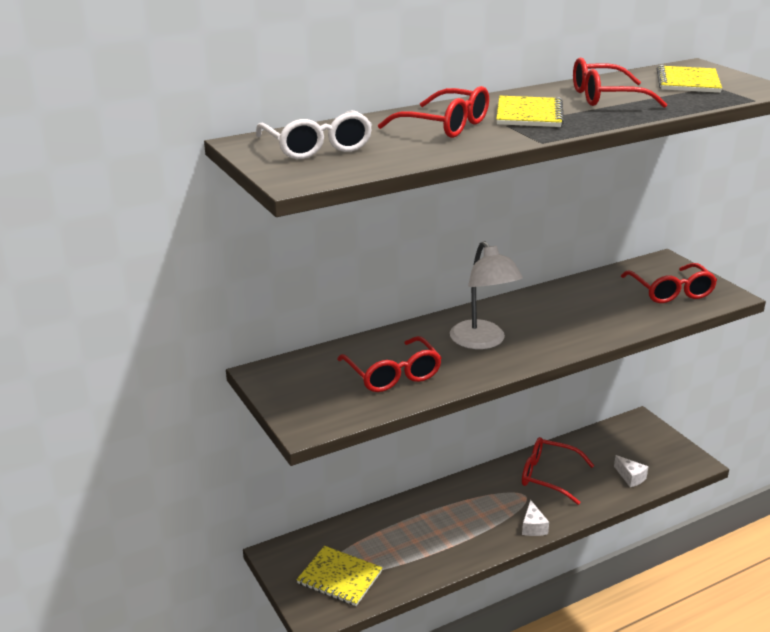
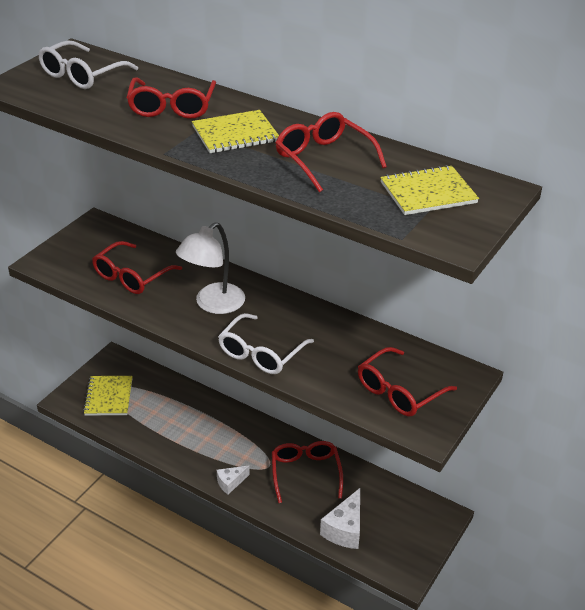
camera: 60 degrees right, 10 degrees up
(579, 337) = (261, 353): none -> white glasses
(630, 477) = (345, 529): white cheese -> white cheese, size x1.66

